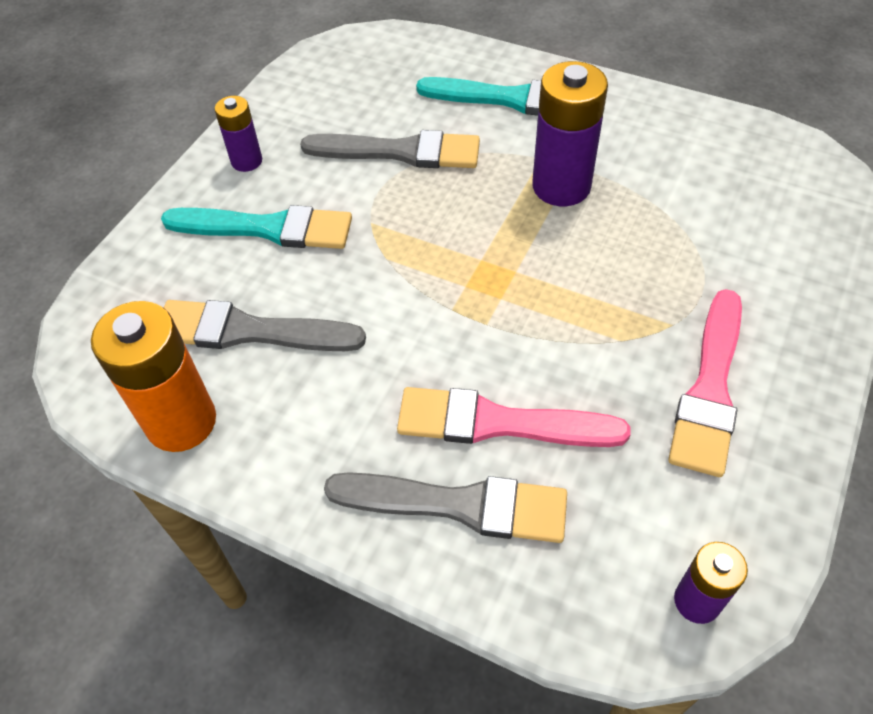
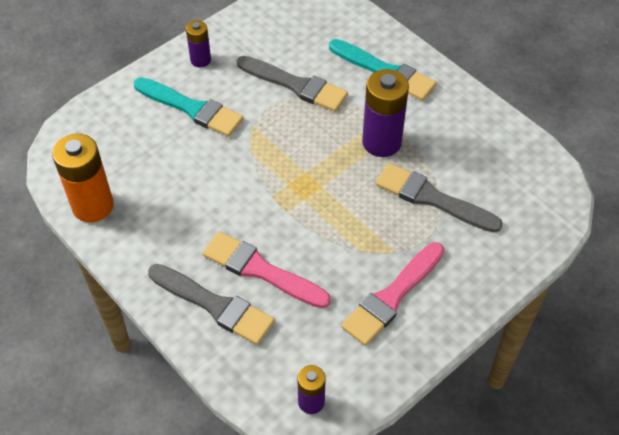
camera: 20 degrees right, 0 degrees up
(250, 331) = (152, 168): grey brush -> grey brush (432, 198)

